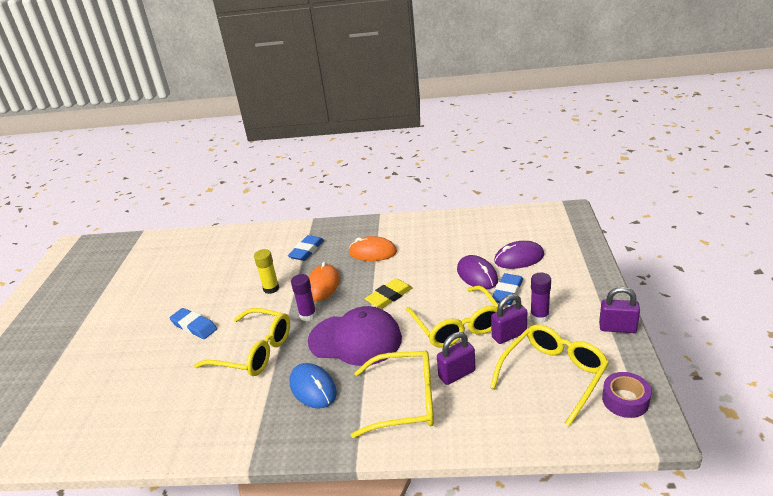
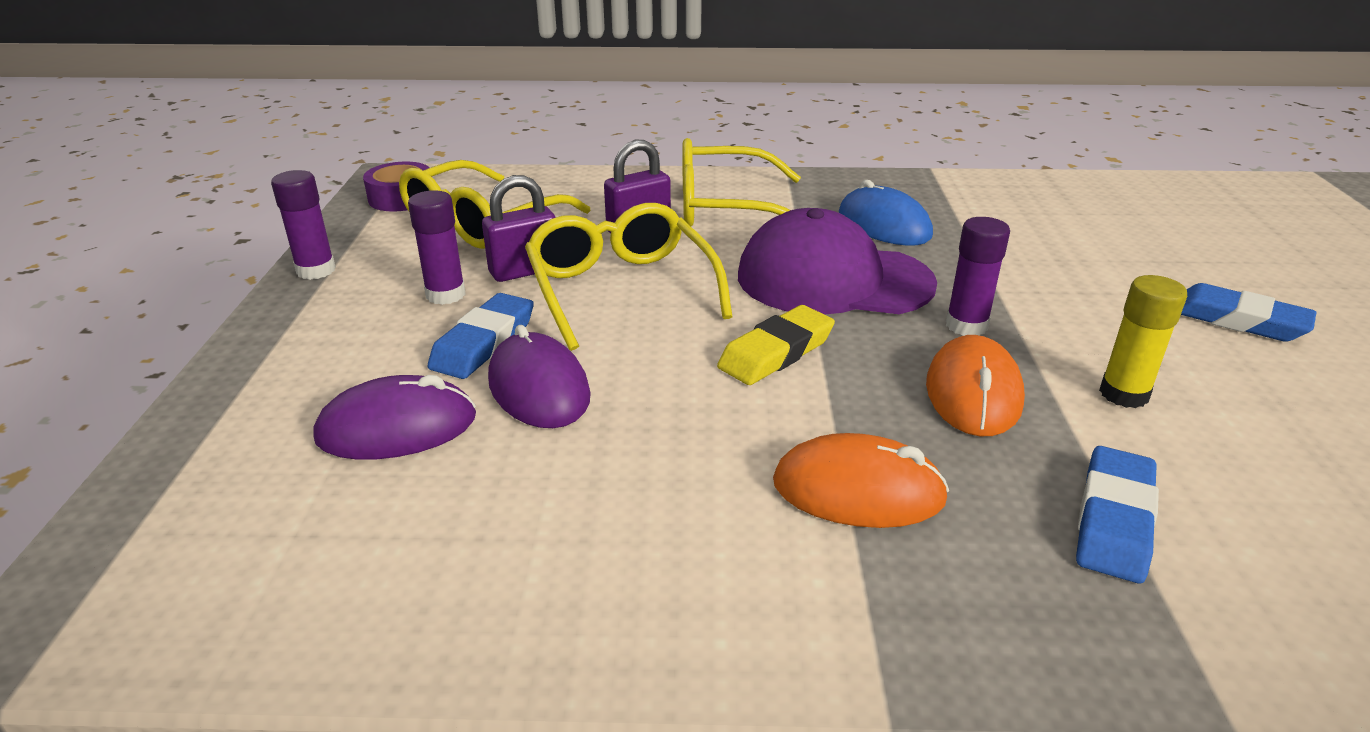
camera: 175 degrees right, 0 degrees up
(254, 351) = (1038, 272): yellow glasses -> none
(617, 328) = (316, 270): purple padlock -> purple glue stick

